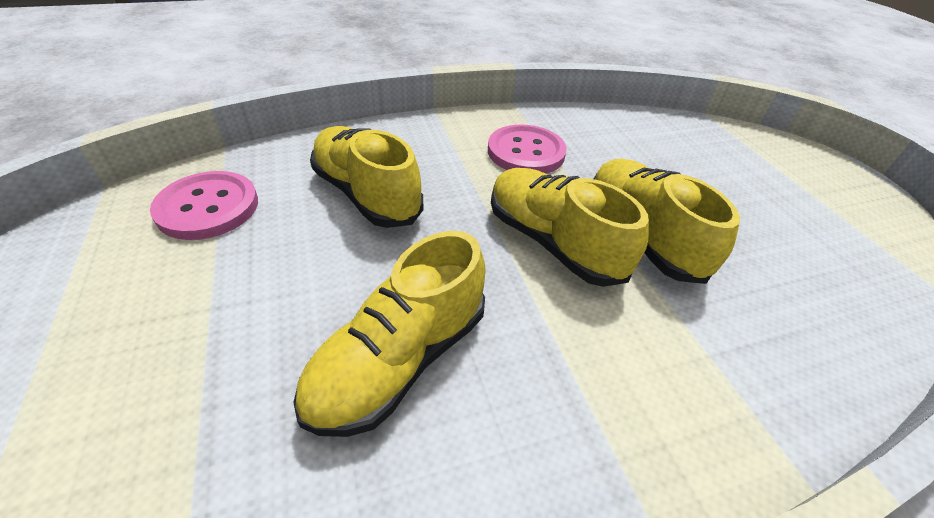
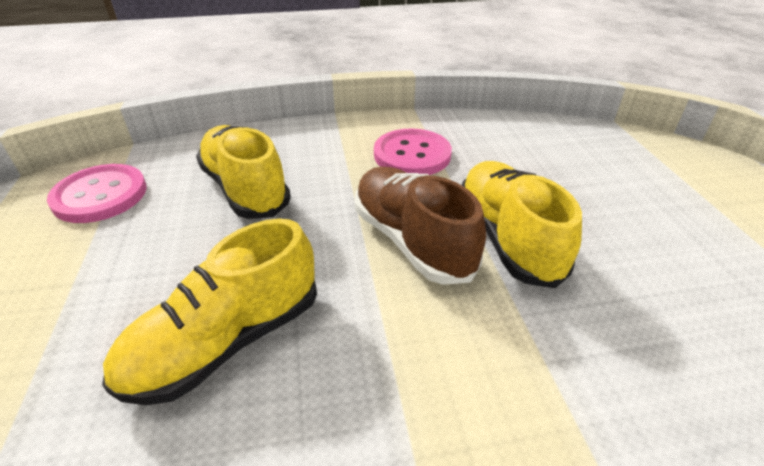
camera: 10 degrees right, 5 degrees down
(552, 242) = (412, 241): yellow shoe -> brown shoe

